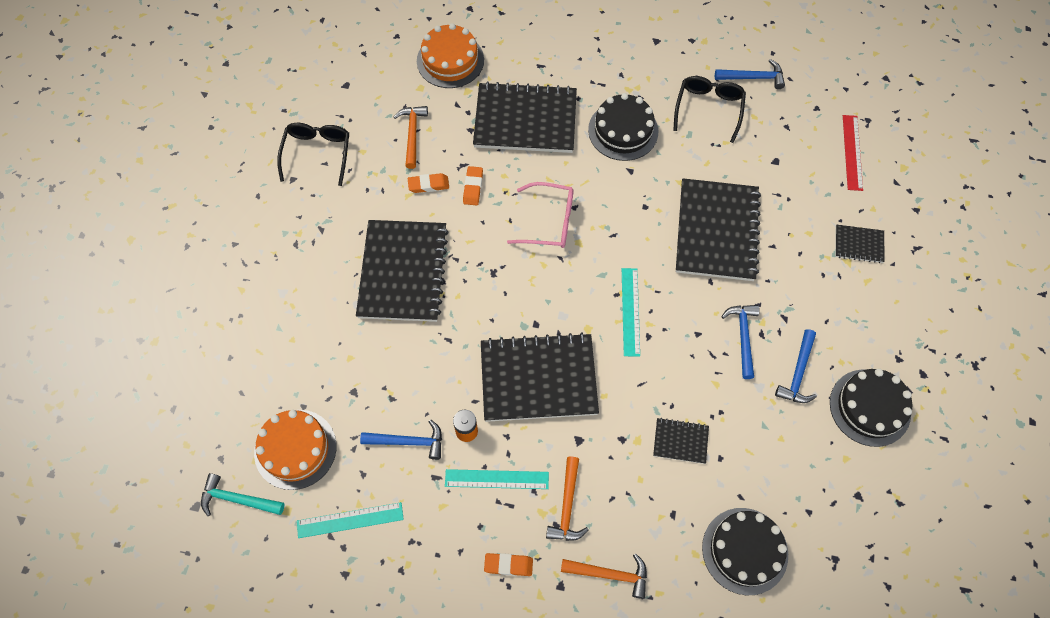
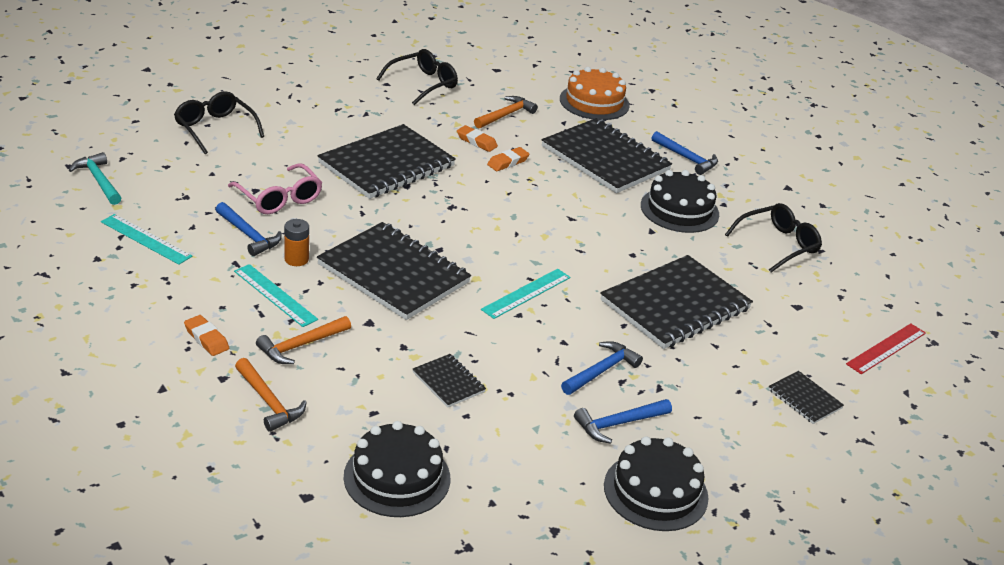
camera: 40 degrees right, 30 degrees down
(241, 356) = (215, 129): none -> black glasses
(295, 449) = (172, 186): orange cake -> none
(549, 221) = (539, 212): pink glasses -> pink glasses (279, 198)
(753, 77) = (850, 254): blue hammer -> blue hammer (686, 158)

